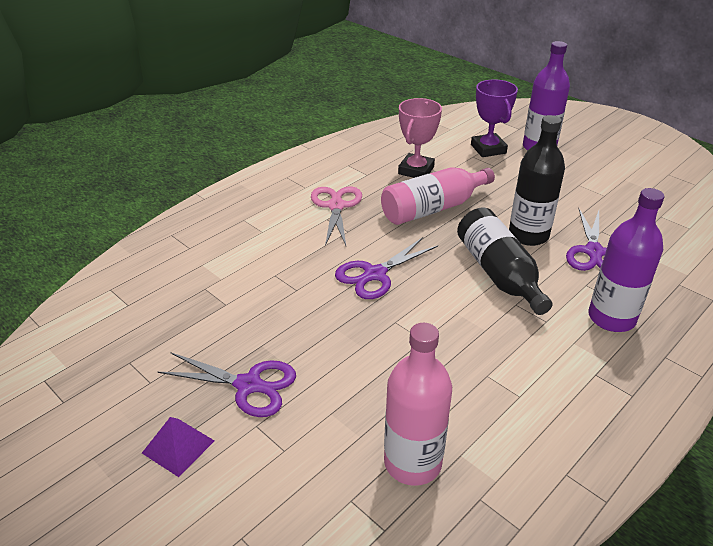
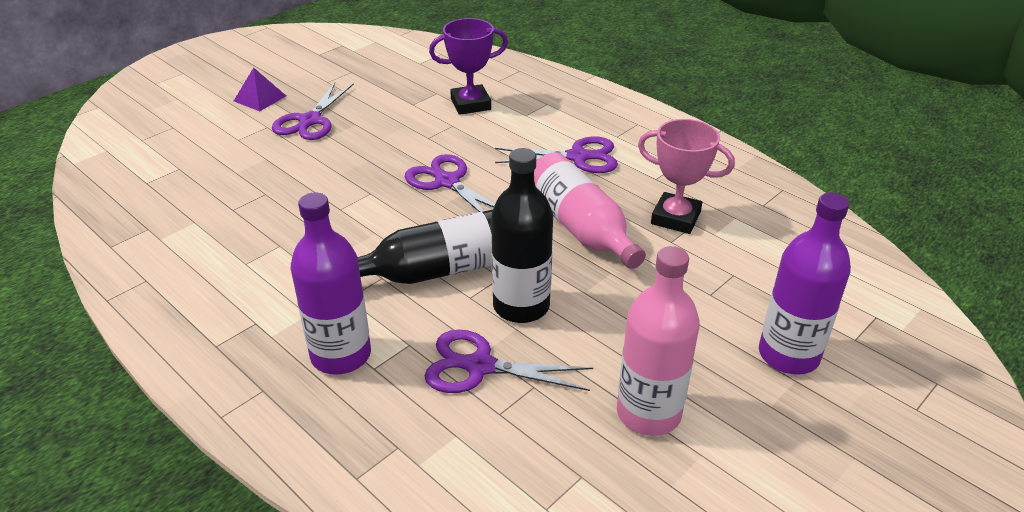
camera: 90 degrees right, 0 degrees up
(336, 206) = (578, 157): pink scissors -> purple scissors
(412, 462) = (198, 197): pink bottle -> pink bottle (648, 413)
(488, 149) = (762, 293): purple trophy -> purple trophy (470, 104)

